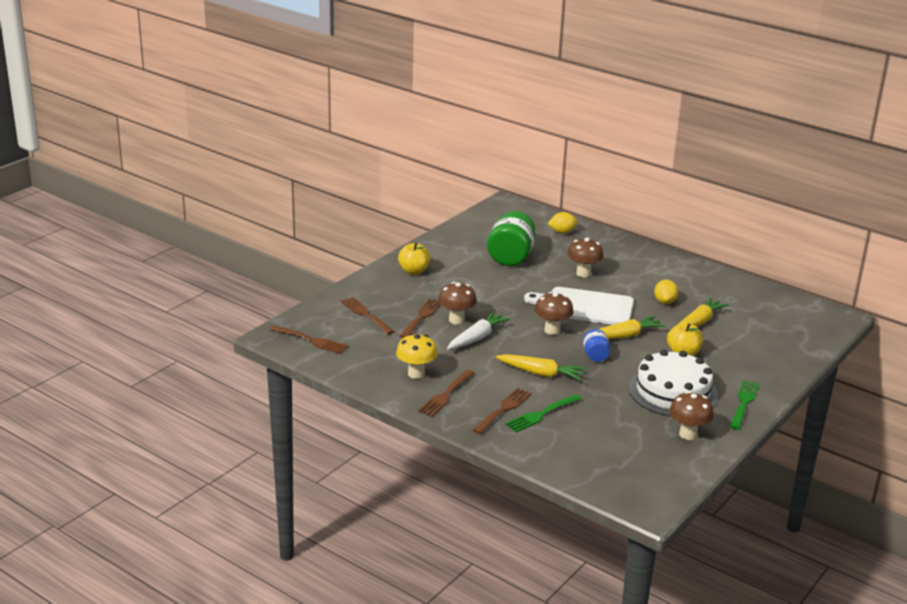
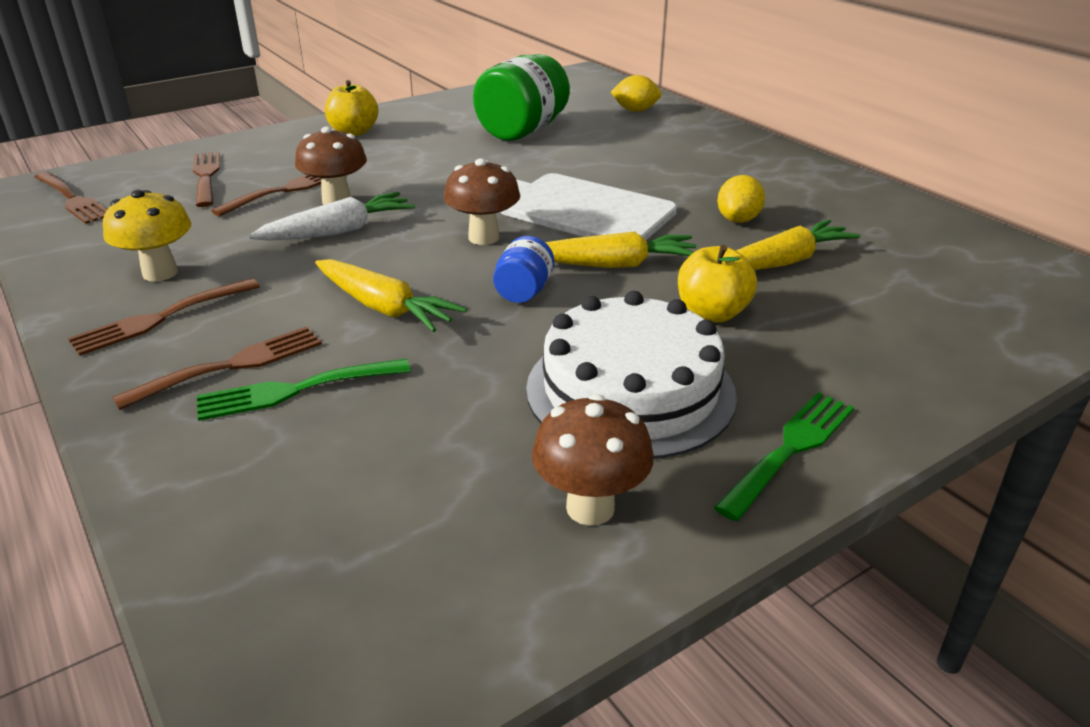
camera: 20 degrees right, 5 degrees up
(583, 273) = (621, 163): brown mushroom -> none

